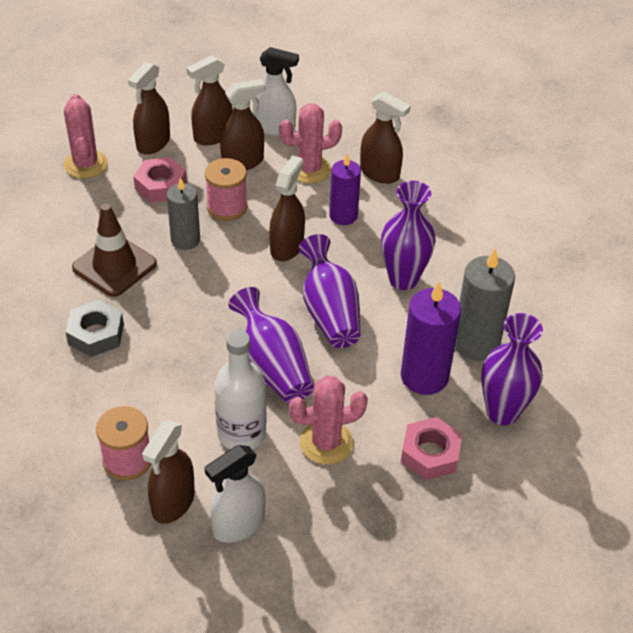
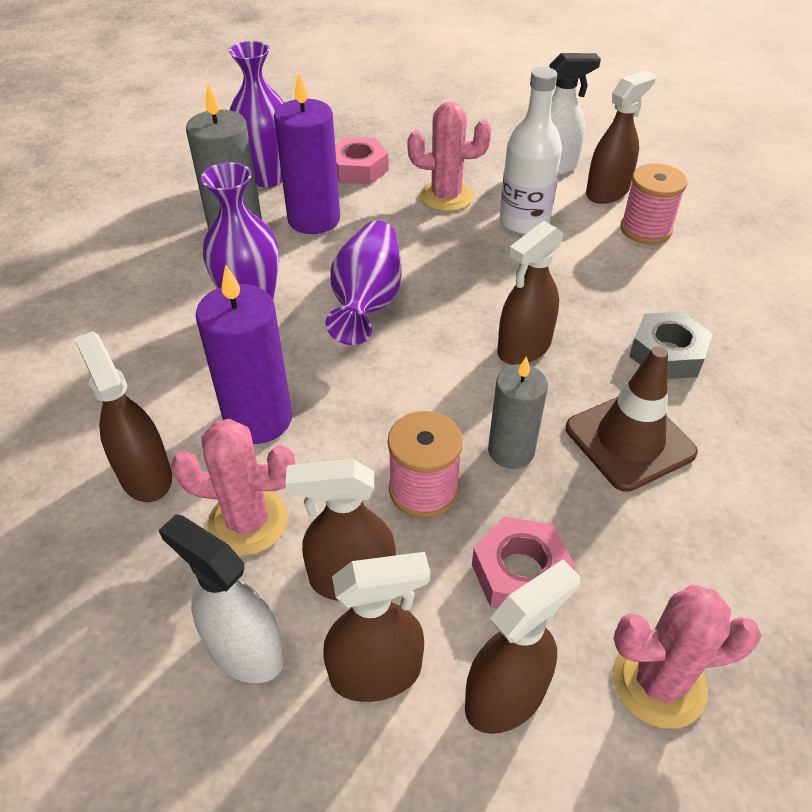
camera: 155 degrees left, 0 degrees up
(85, 164) = (659, 683): pink cactus -> pink cactus turned 75 degrees clockwise
(273, 366) = (464, 266): purple vase -> none
(287, 247) = (369, 395): brown spray bottle -> brown spray bottle (524, 348)
(343, 216) = (258, 419): purple candle -> purple candle, size x1.50

